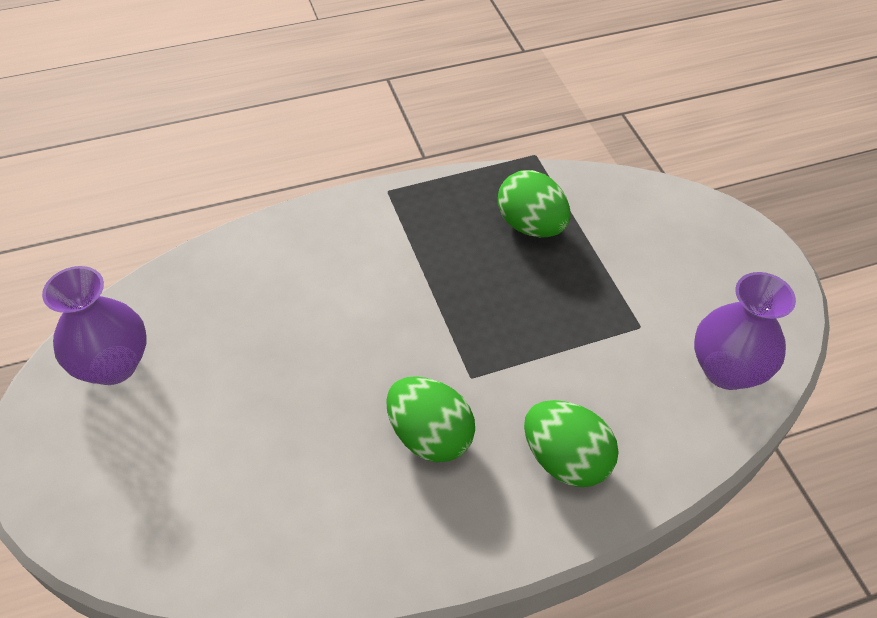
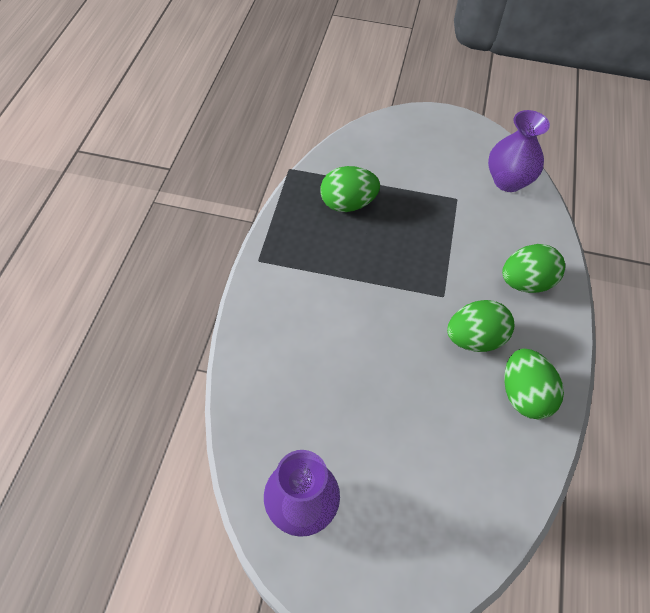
camera: 60 degrees left, 5 degrees up
(382, 526) = (524, 395): none -> green egg

